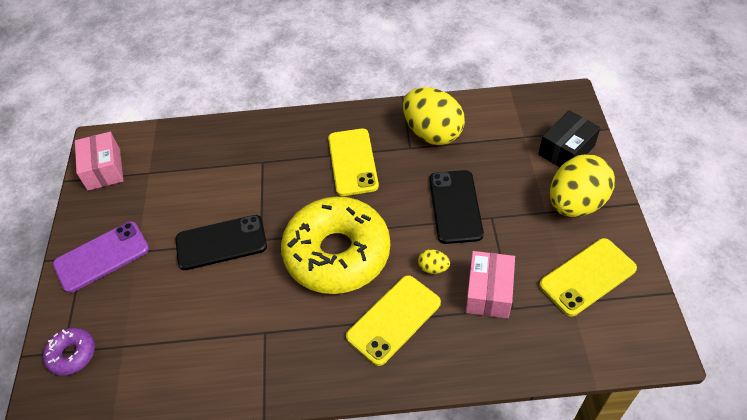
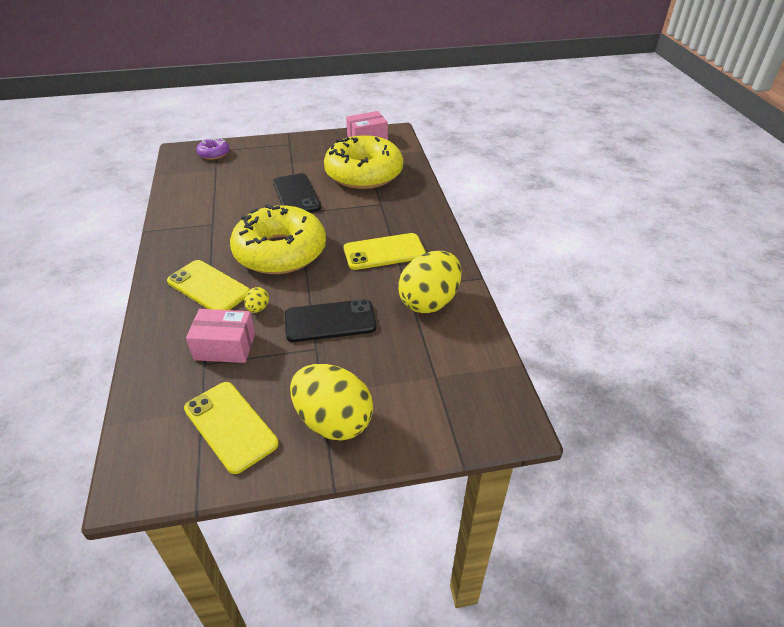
camera: 80 degrees right, 10 degrees down
(102, 257) = (288, 150): purple phone -> none
(191, 175) = (364, 173): none -> yellow donut
(566, 150) = (417, 416): black box -> none

